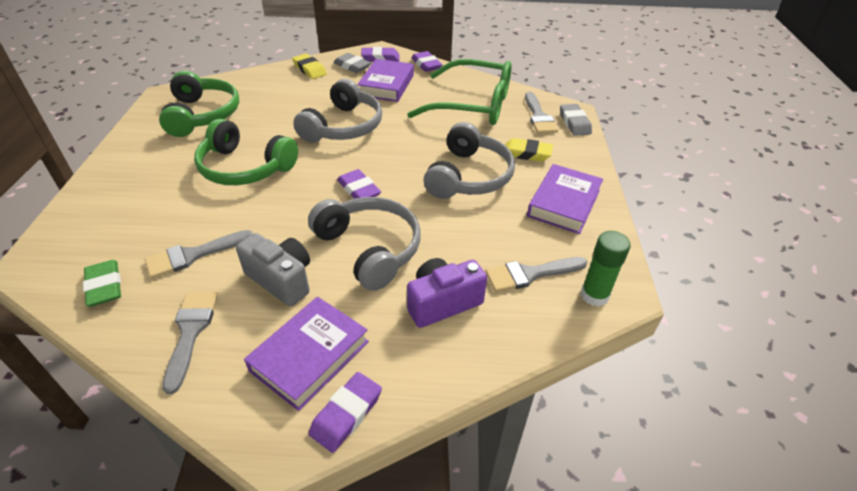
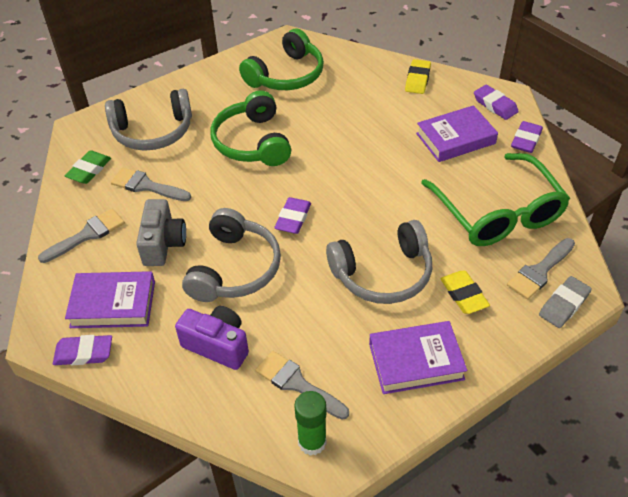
camera: 55 degrees right, 5 degrees up
(343, 126) = (362, 155): grey headphones -> grey headphones (153, 131)
(352, 66) = (457, 98): grey eraser -> none

